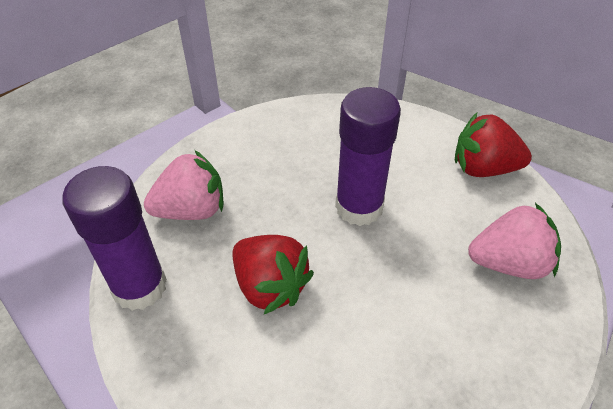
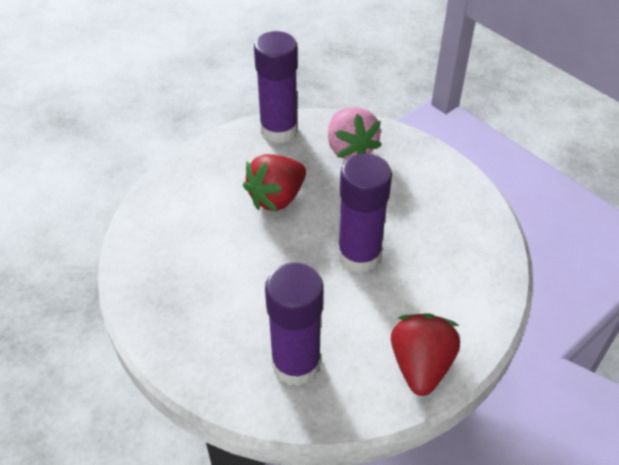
camera: 90 degrees right, 0 degrees up
(508, 263) = (296, 364): pink strawberry -> purple glue stick

